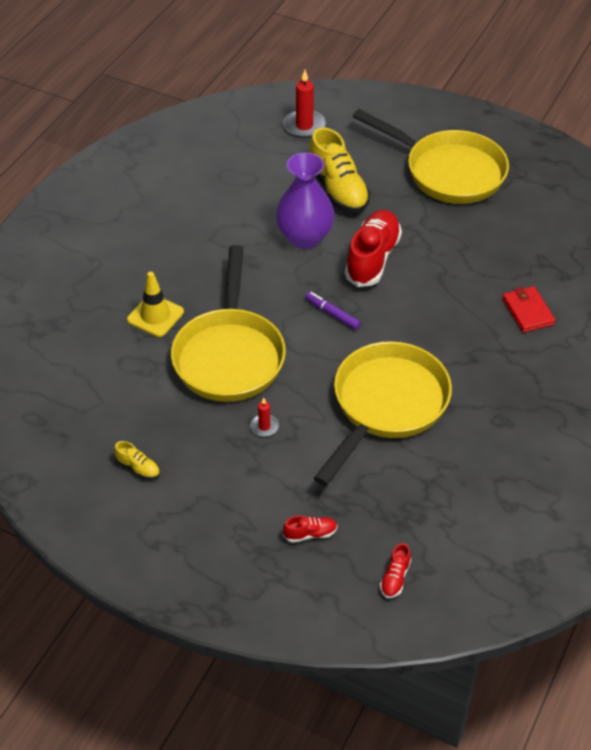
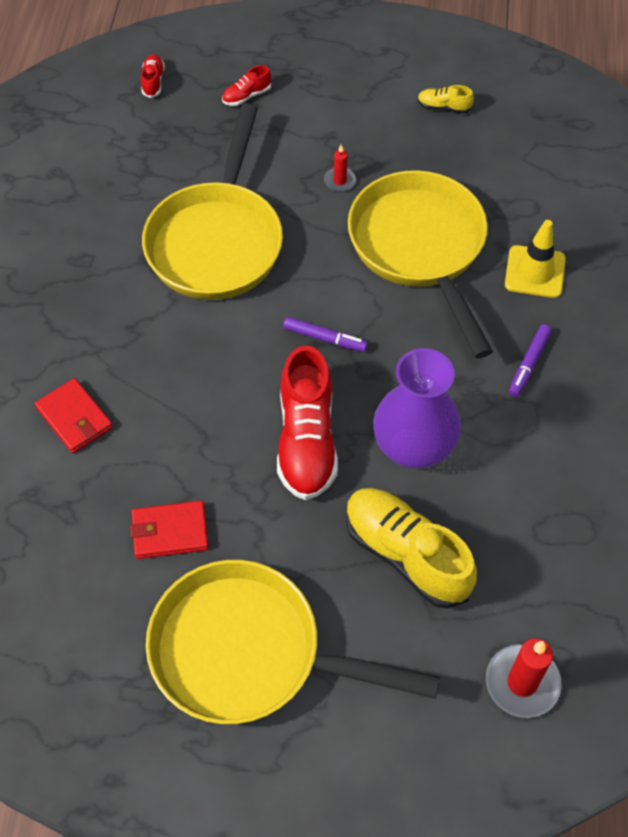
camera: 160 degrees right, 10 degrees up
(200, 262) = (528, 364): none -> purple marker
(478, 234) = (170, 532): none -> red wallet

